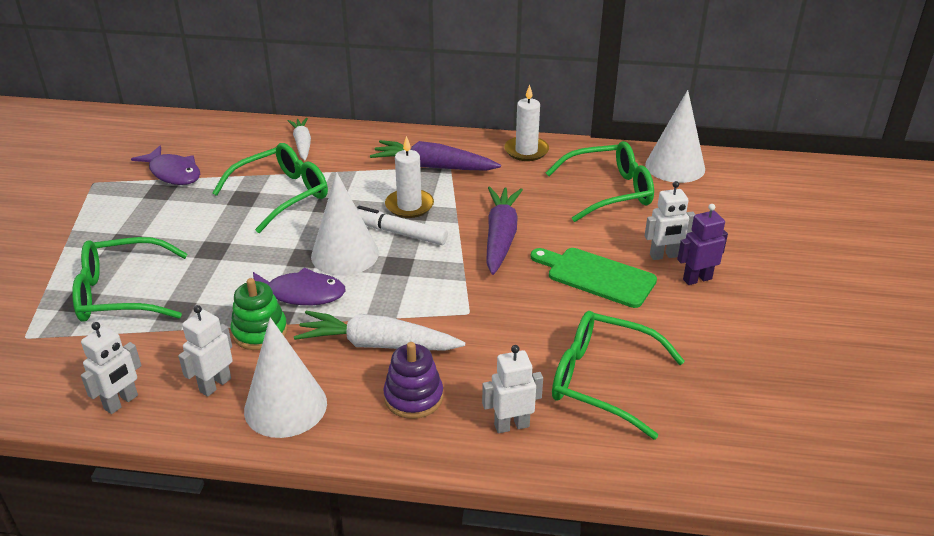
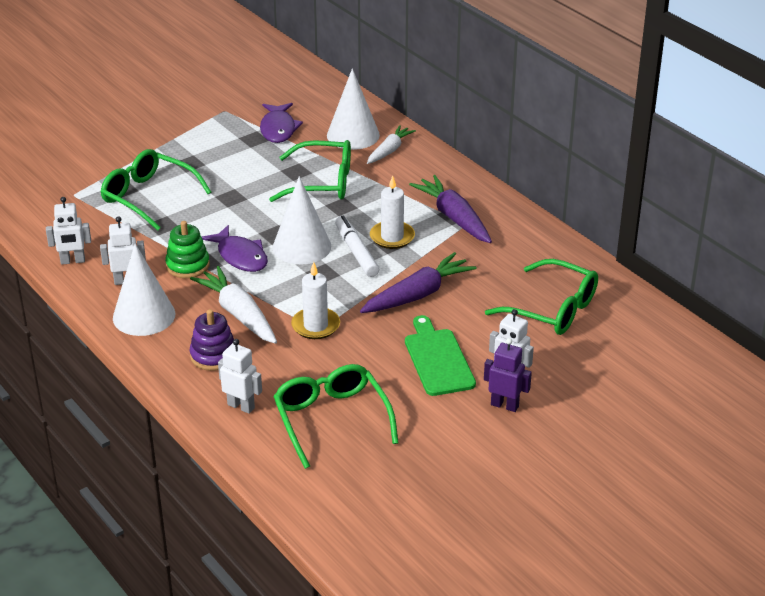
camera: 45 degrees right, 0 degrees up
(526, 151) = (543, 243): white candle -> white candle (315, 326)
(675, 166) = (642, 321): white cone -> white cone (353, 135)

